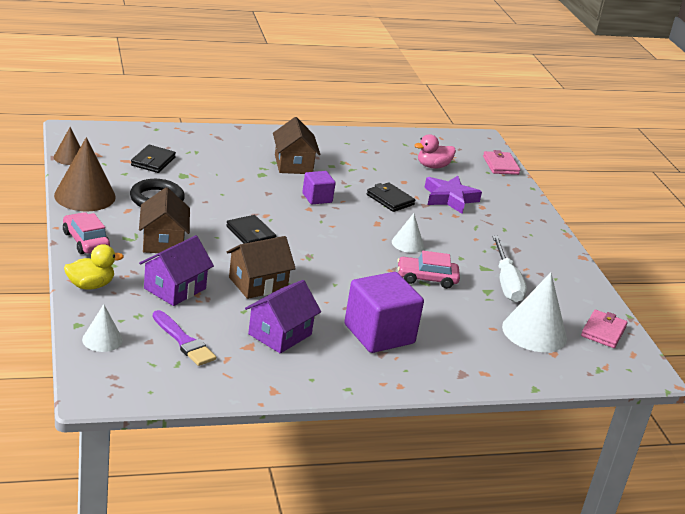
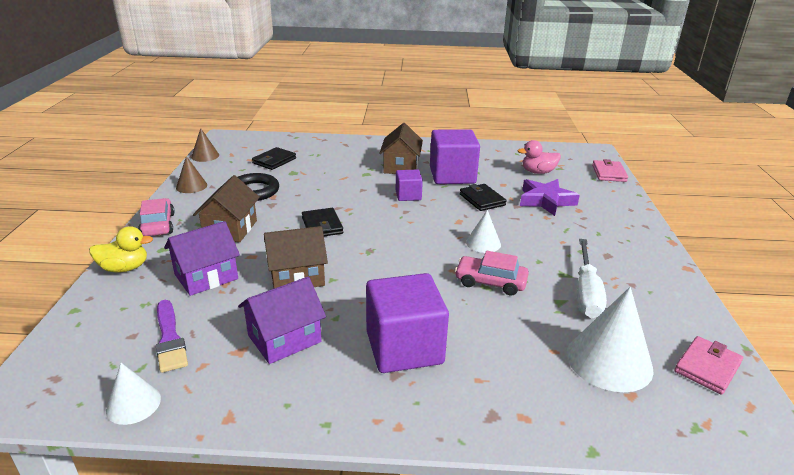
camera: 20 degrees right, 0 degrees up
(85, 196) = (191, 186): brown cone -> brown cone, size x0.55
(102, 339) = (84, 329): white cone -> white cone (133, 404)
(350, 173) = (452, 175): none -> purple cube

